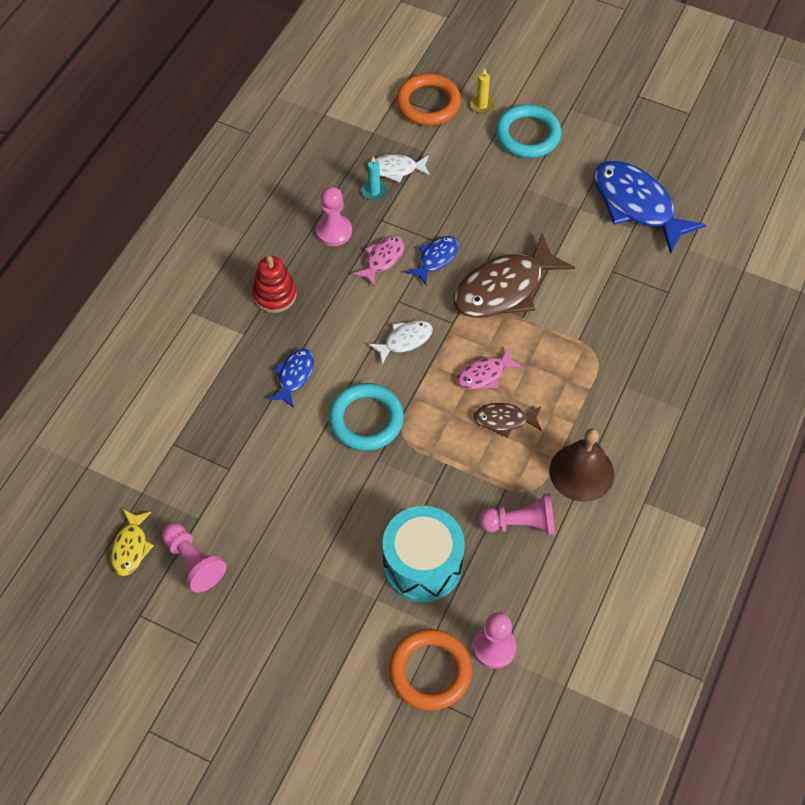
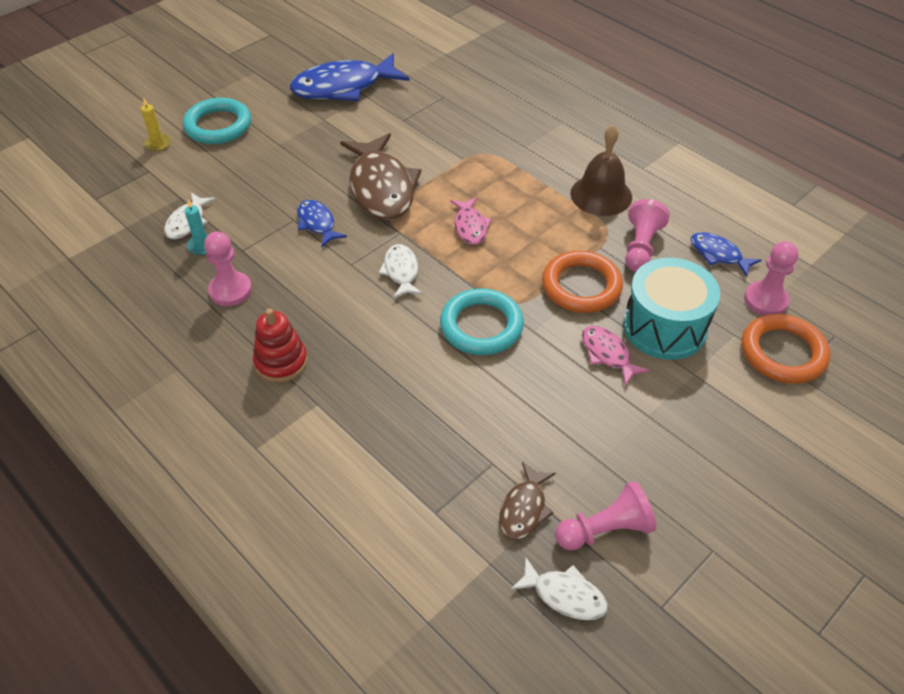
camera: 70 degrees left, 10 degrees down
(131, 547) = (564, 595): yellow fish -> white fish
(294, 376) = (398, 371): blue fish -> blue fish (718, 254)
(382, 259) = (292, 262): pink fish -> pink fish (607, 354)
(428, 103) = (124, 178): orange ring -> orange ring (581, 286)
(504, 420) = (526, 227): brown fish -> brown fish (524, 509)

